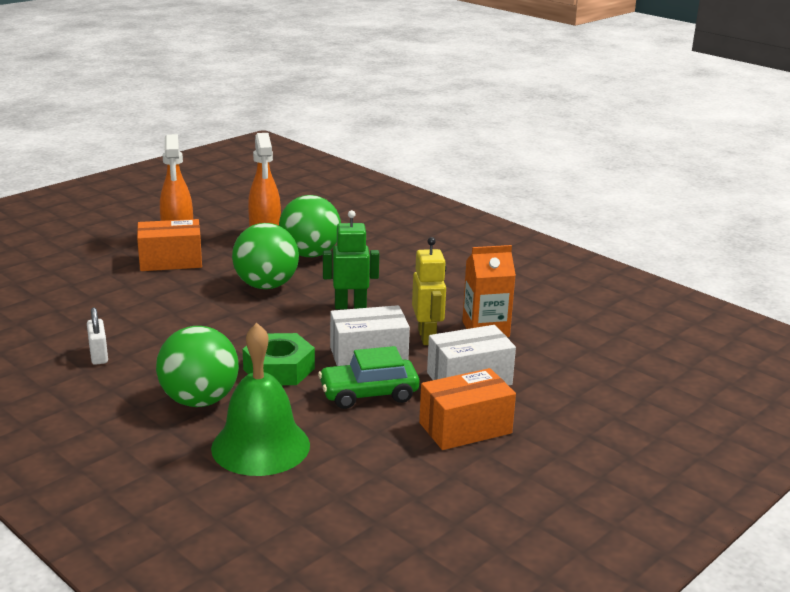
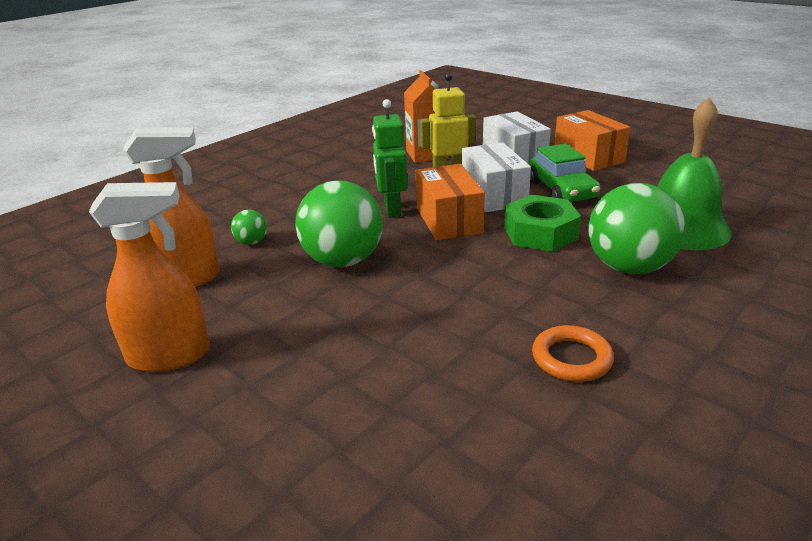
camera: 90 degrees left, 5 degrees up
(98, 355) = (571, 358): white padlock -> orange ring
(171, 261) = (255, 349): orange box -> orange box (448, 220)
(310, 254) = (252, 242): green ball -> green ball, size x0.44

